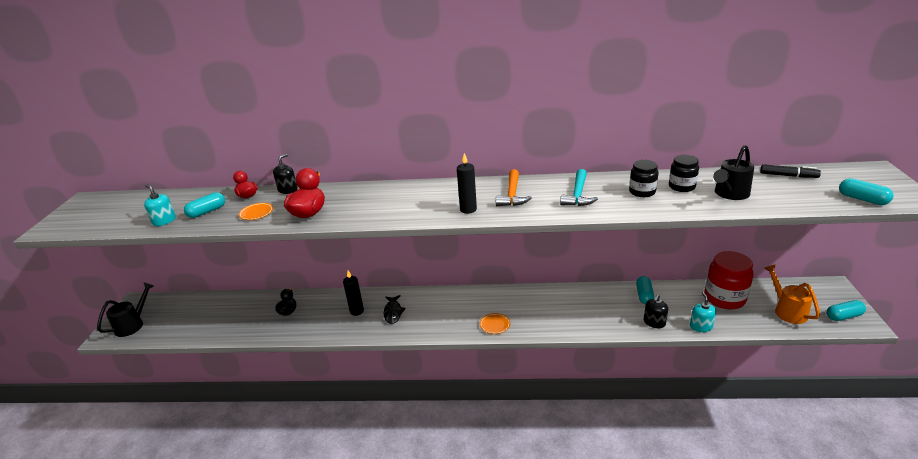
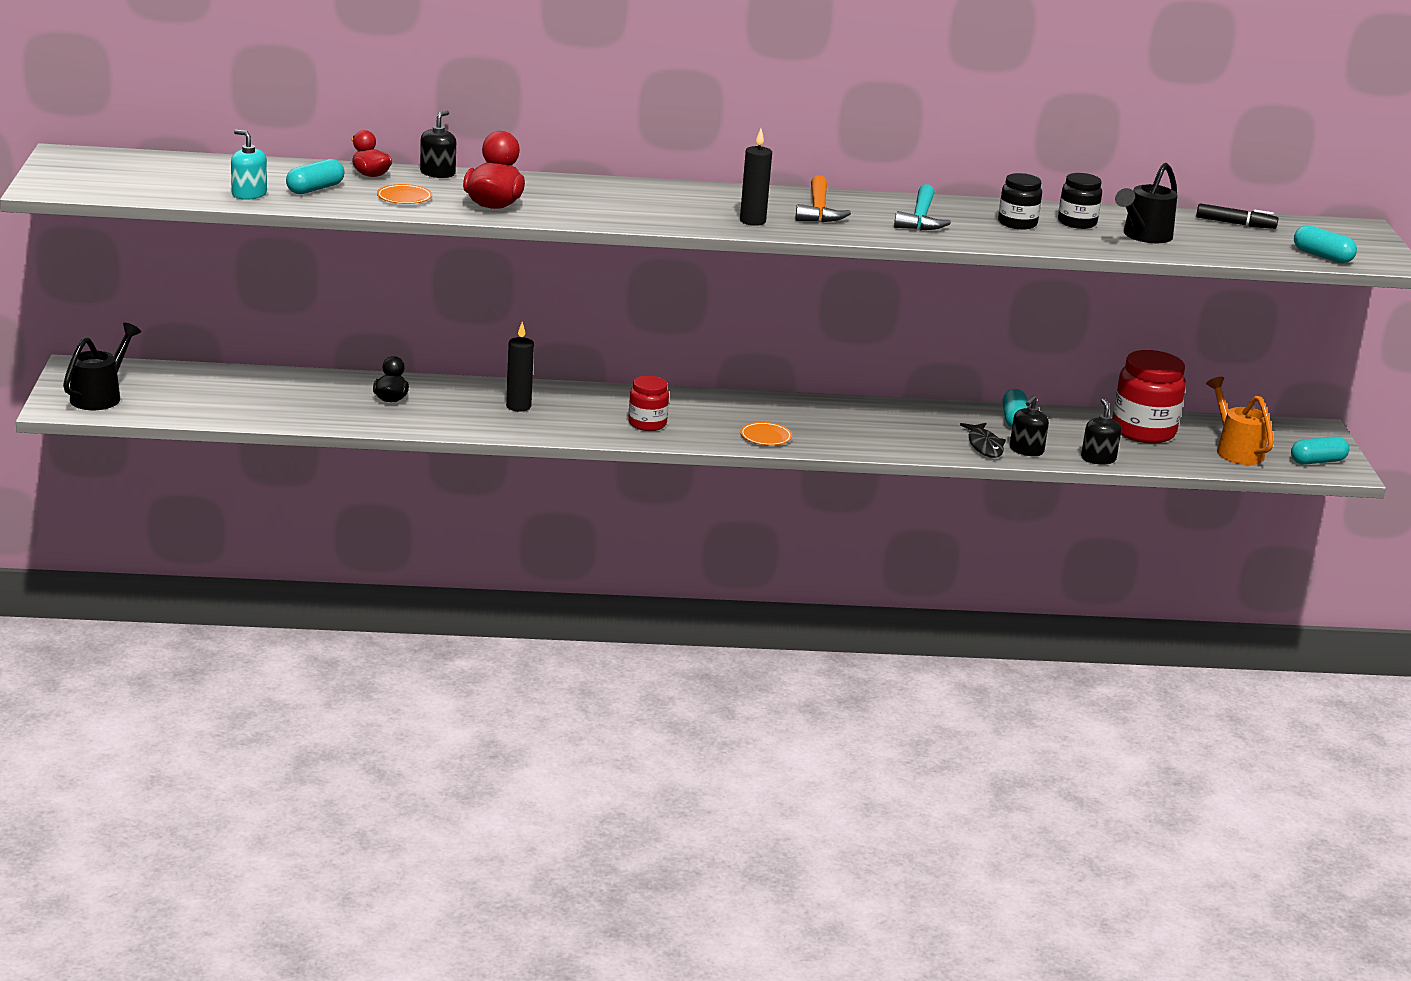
camera: 10 degrees left, 5 degrees down
(393, 312) = (585, 412): black fish -> black fish (984, 446)
(427, 319) = (647, 424): none -> red jar
(700, 326) = (1098, 459): turquoise soap dispenser -> black soap dispenser

